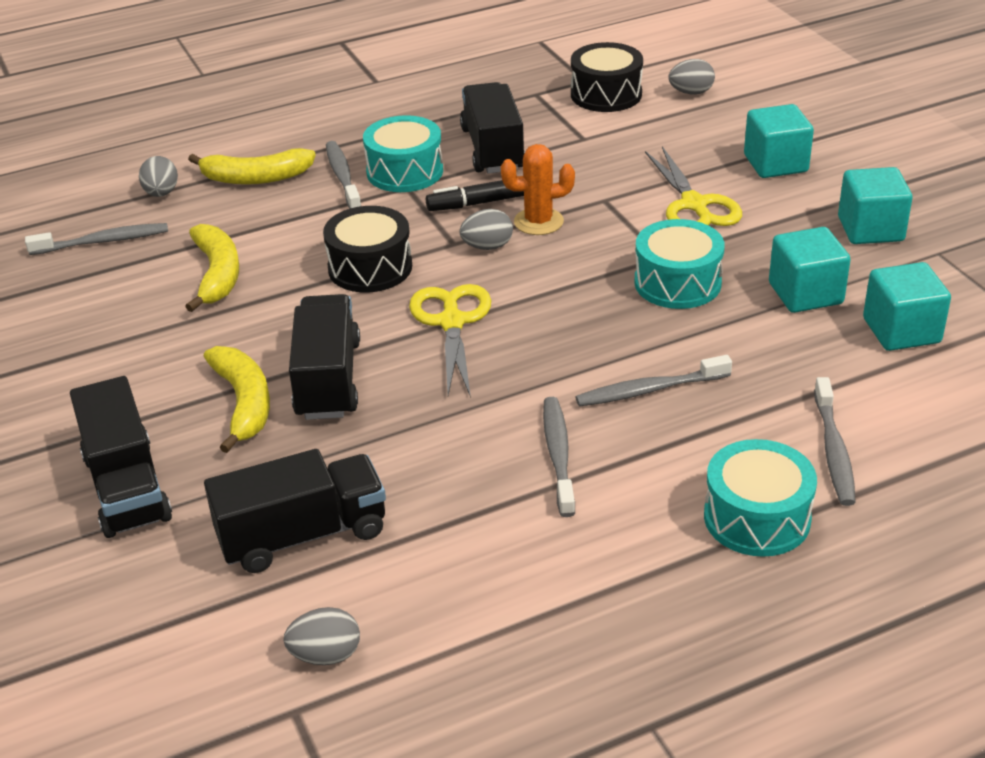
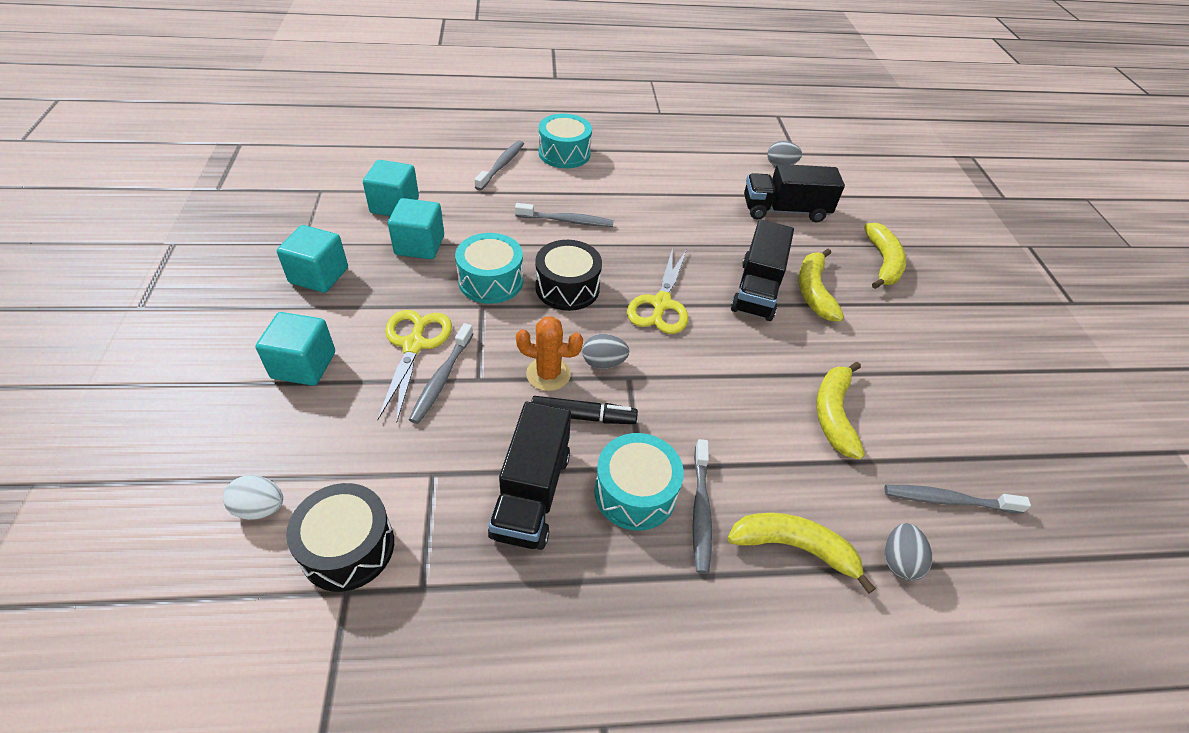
camera: 165 degrees left, 10 degrees up
(127, 487) = (883, 263): black truck -> yellow banana
(370, 267) = (705, 375): black drum -> black drum (567, 288)
(558, 455) = (639, 205): grey toothbrush -> grey toothbrush (442, 379)
(691, 92) = (260, 508): grey egg -> white egg

